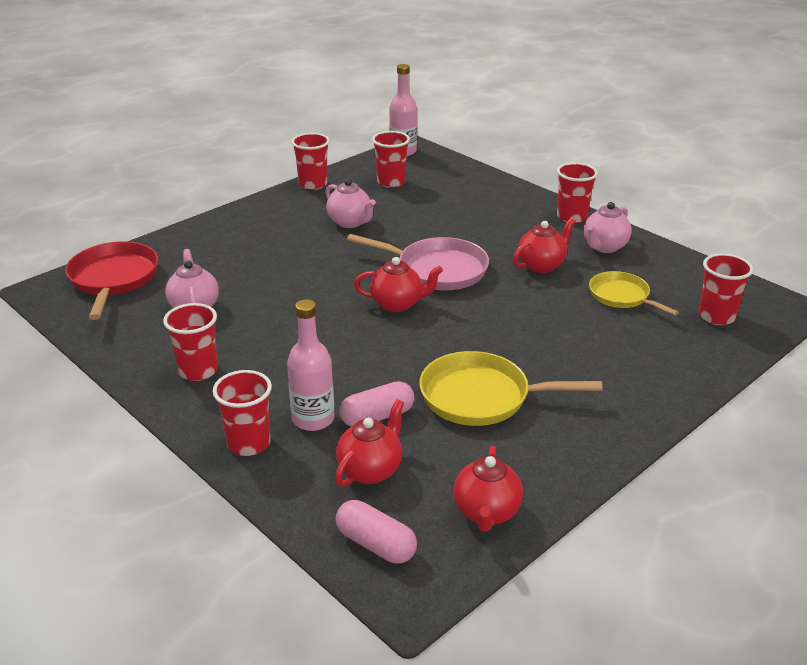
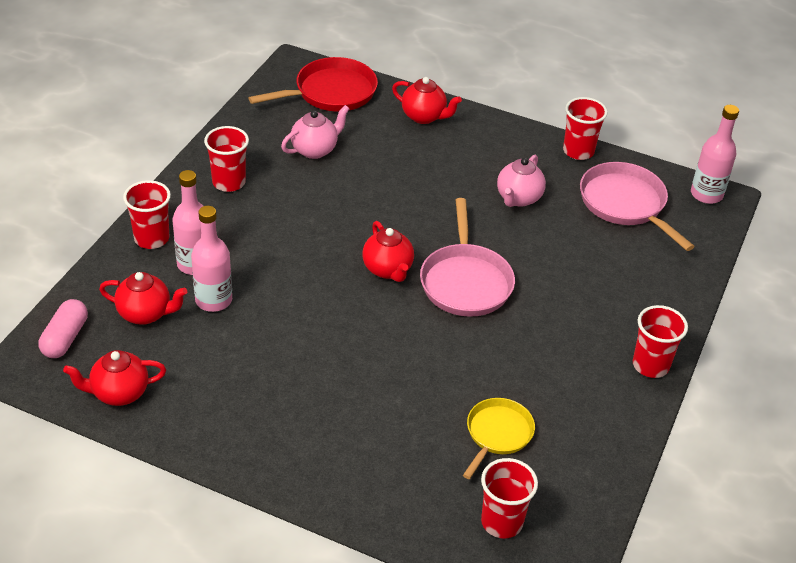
camera: 65 degrees right, 10 degrees up
(377, 416) = (213, 300): pink capsule -> pink bottle
(391, 182) = (625, 204): red cup -> pink pan
(481, 397) = (269, 359): yellow pan -> none
(541, 265) = (522, 358): red teapot -> red teapot (424, 116)
(604, 247) = (597, 404): pink teapot -> none

